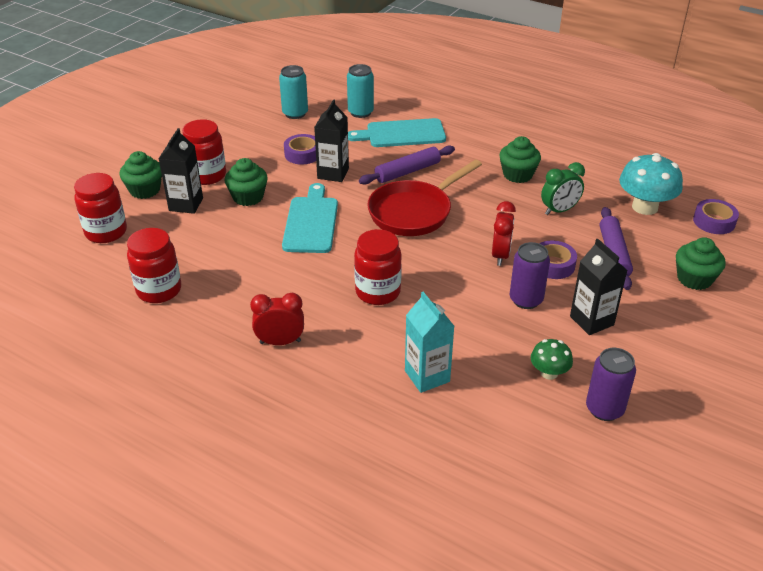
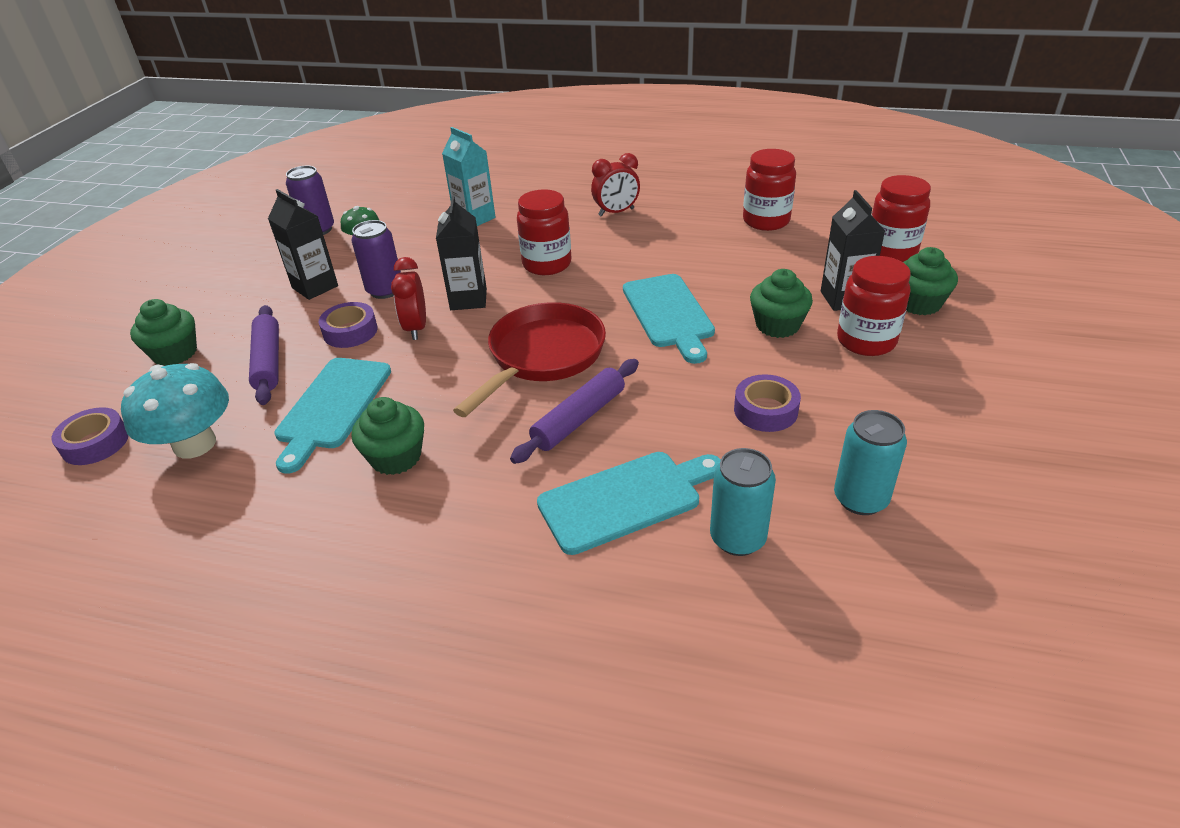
camera: 165 degrees right, 0 degrees up
(333, 173) = (692, 387): black carton -> black carton (468, 299)
(559, 210) = (332, 407): green clock -> turquoise cutting board

